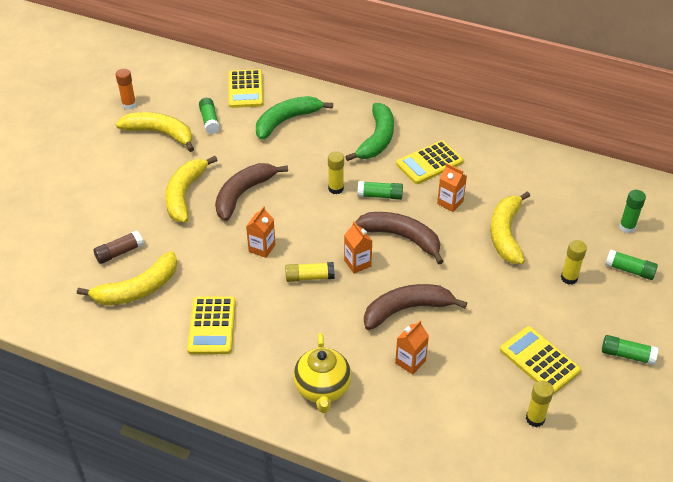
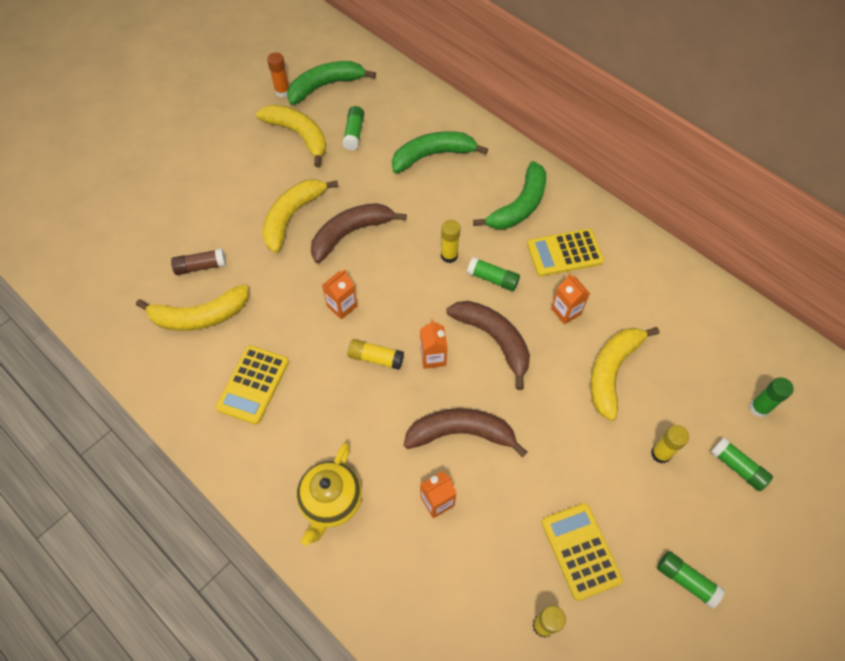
camera: 20 degrees right, 15 degrees up
(166, 92) = (325, 86): none -> green banana
(245, 89) = (406, 104): yellow calculator -> none

